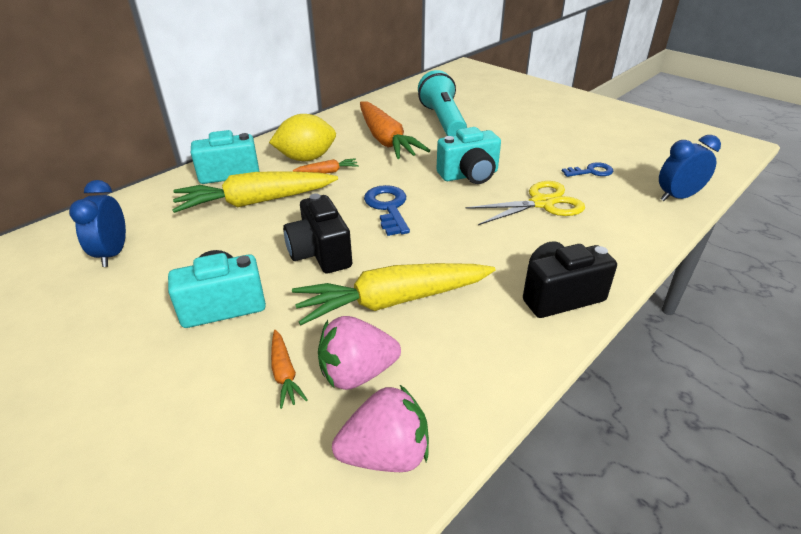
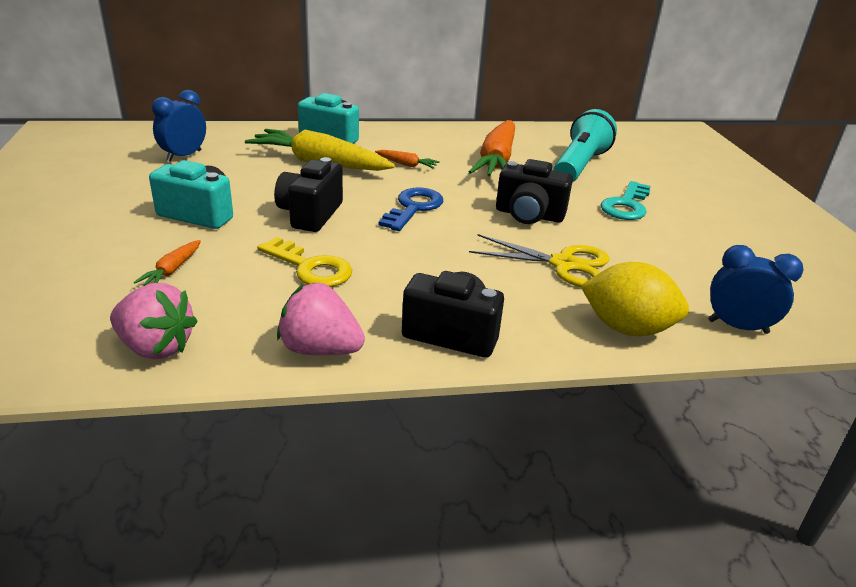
camera: 35 degrees right, 5 degrees down
(306, 158) = (405, 149): yellow lemon -> yellow lemon (627, 328)
(357, 373) = (214, 295): pink strawberry -> pink strawberry (320, 349)
(393, 301) = (310, 268): yellow carrot -> yellow key
(469, 175) = (529, 215): turquoise camera -> black camera
(512, 140) = (626, 205): none -> turquoise key
(591, 171) = (670, 264): blue key -> none

